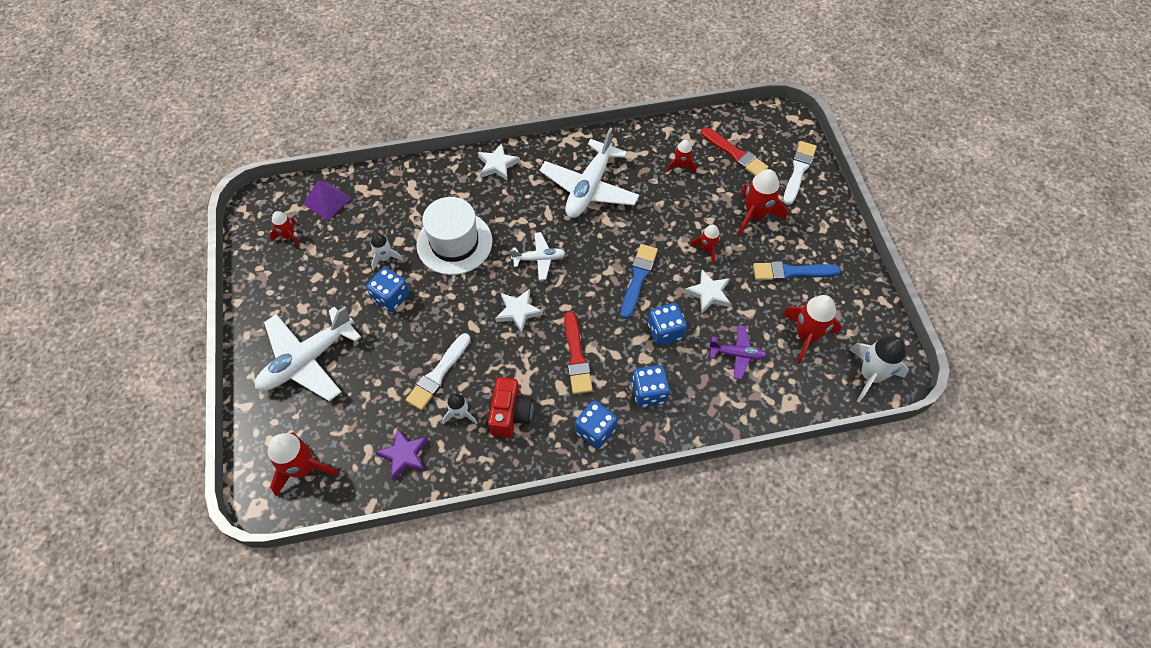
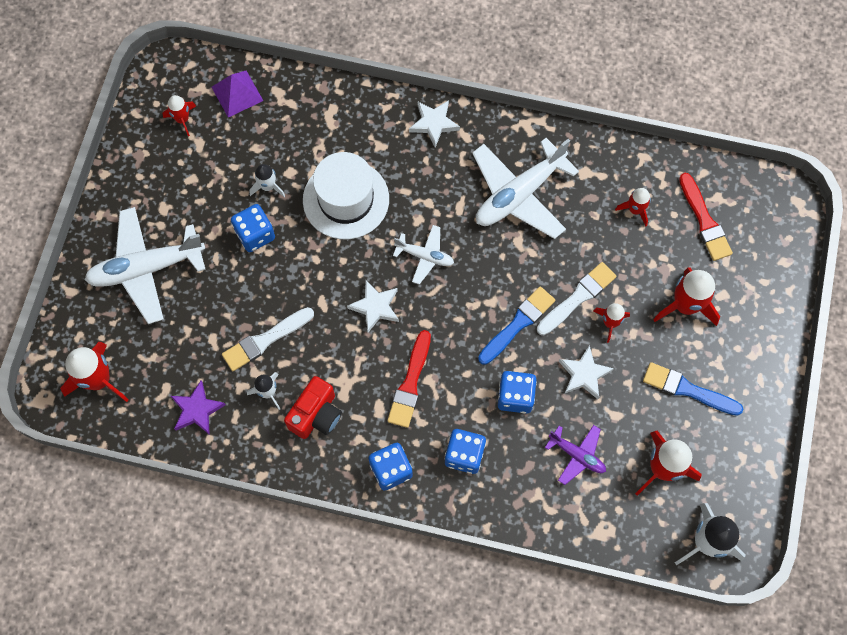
camera: 25 degrees right, 10 degrees up
(798, 171) = (766, 272): white brush -> white brush (578, 297)

